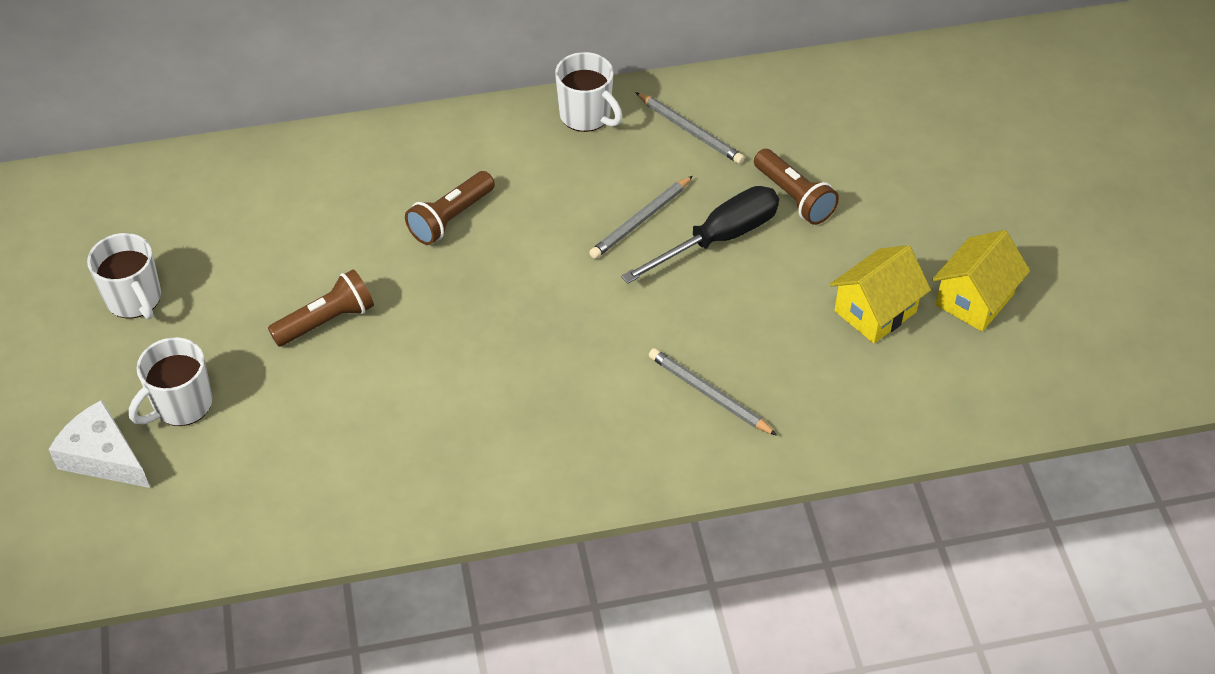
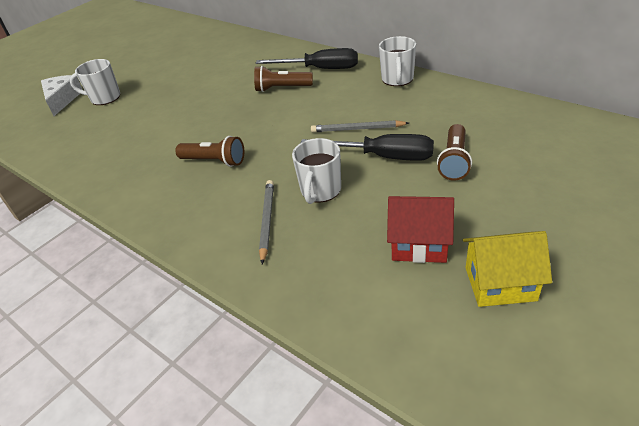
camera: 55 degrees right, 10 degrees down
(134, 299) = (150, 62): white mug -> white mug (320, 191)
(326, 321) = (185, 98): brown flashlight -> brown flashlight (214, 161)
(455, 155) = (320, 69): none -> black screwdriver
(690, 131) = (439, 106): grey pencil -> none
(875, 311) = (419, 244): yellow house -> red house

